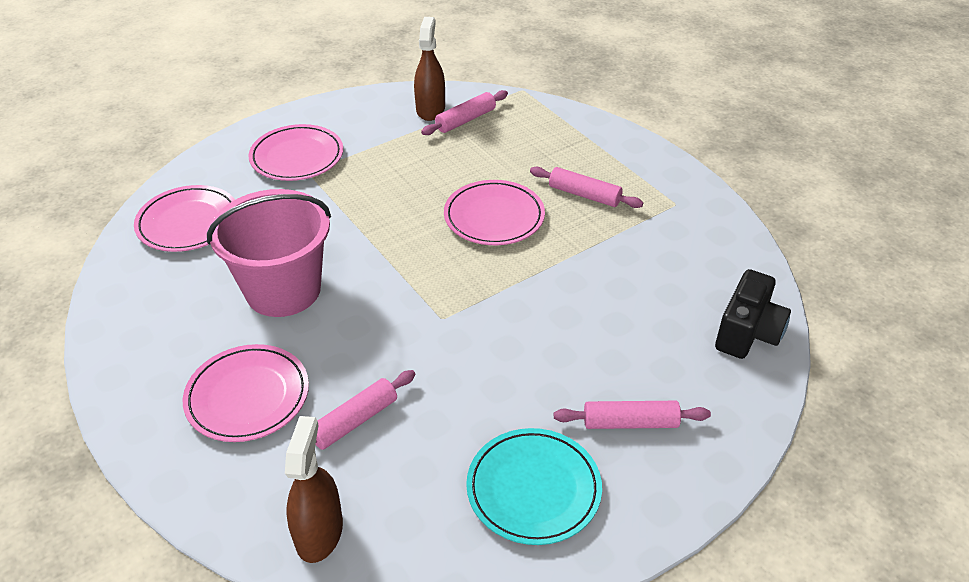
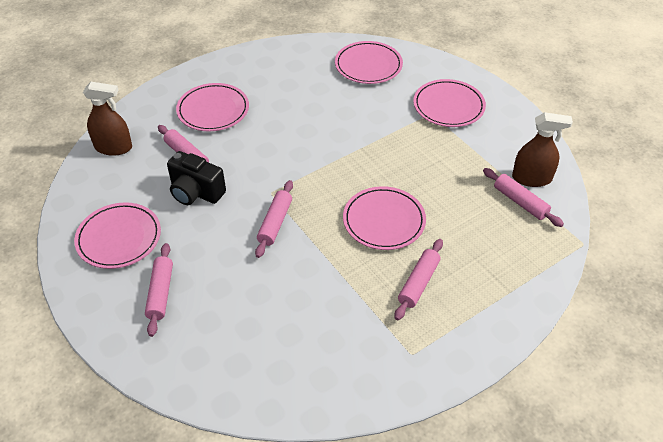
camera: 90 degrees right, 5 degrees up
(283, 290) = (302, 115): pink bucket -> none
(499, 312) = (275, 223): none -> pink rolling pin
(533, 489) = (119, 238): turquoise plate -> pink plate
(748, 333) = (239, 385): black camera -> black camera (196, 192)

